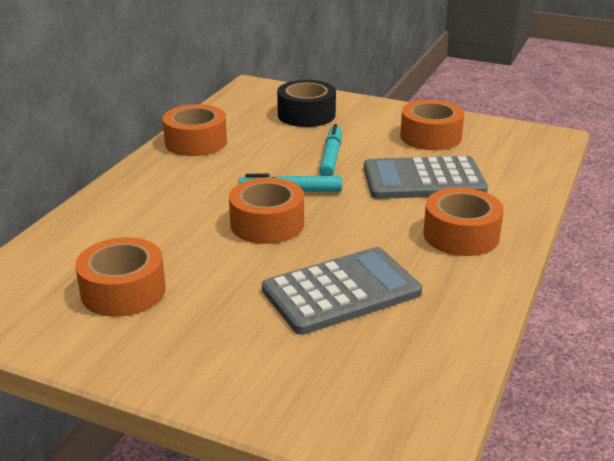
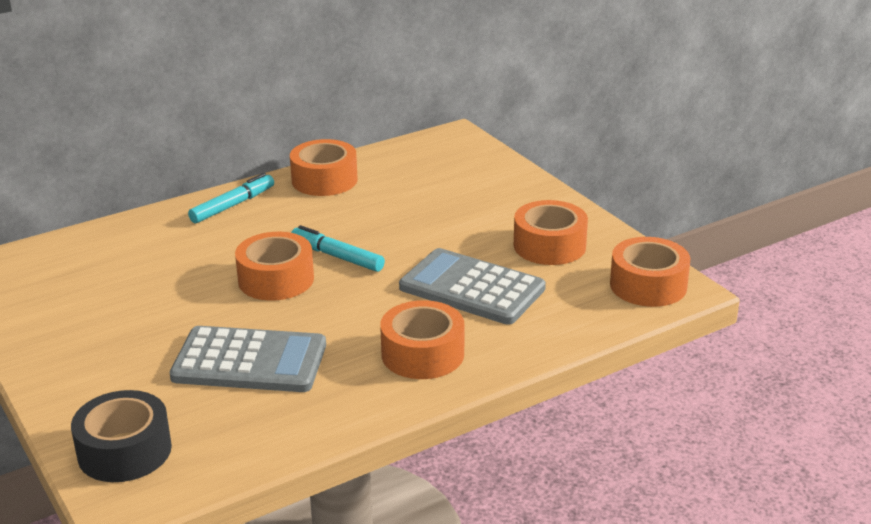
camera: 35 degrees right, 0 degrees up
(123, 291) = (100, 295): orange tape -> orange tape (648, 285)
(306, 115) = (462, 182): black tape -> black tape (124, 451)
(331, 157) = (420, 235): turquoise marker -> turquoise marker (233, 205)

